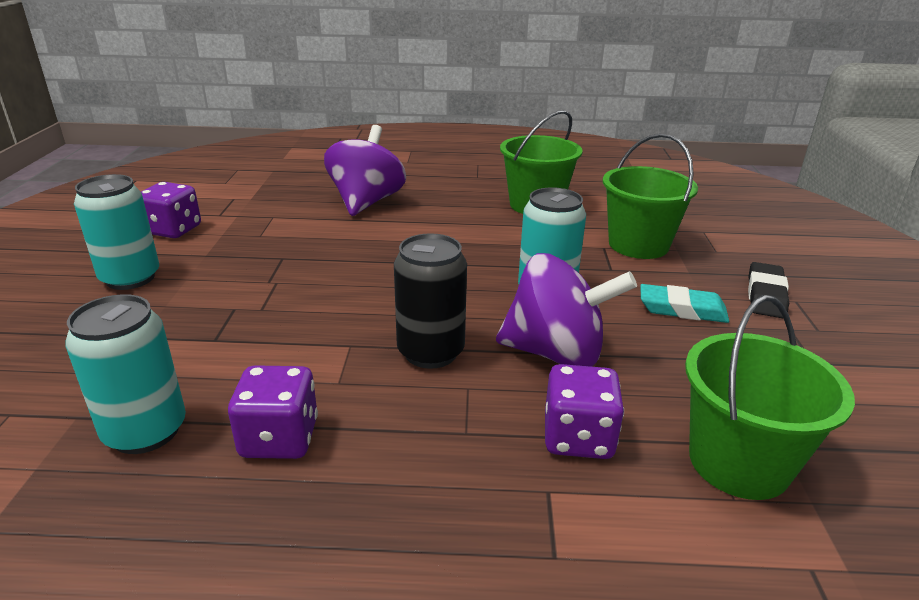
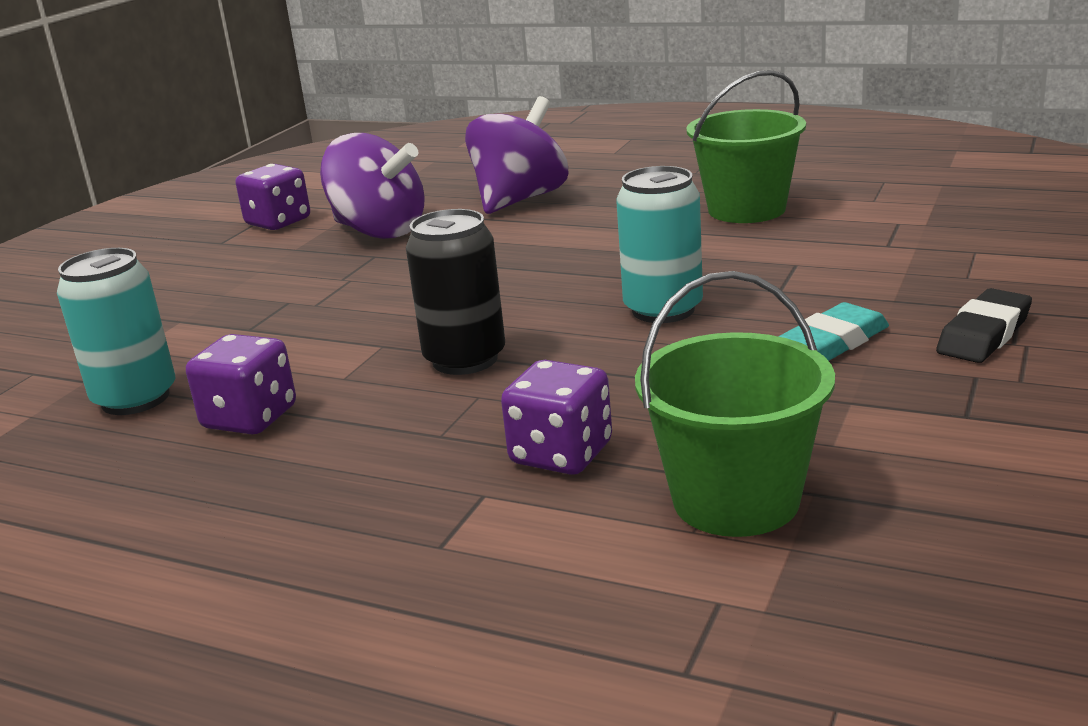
camera: 25 degrees right, 5 degrees down
(130, 278) = (205, 267): turquoise can -> none
(556, 353) = (613, 373): purple spinning top -> purple spinning top (379, 231)
(638, 245) = (850, 263): green bucket -> none
(682, 309) = (834, 342): turquoise eraser -> turquoise eraser turned 75 degrees counterclockwise

